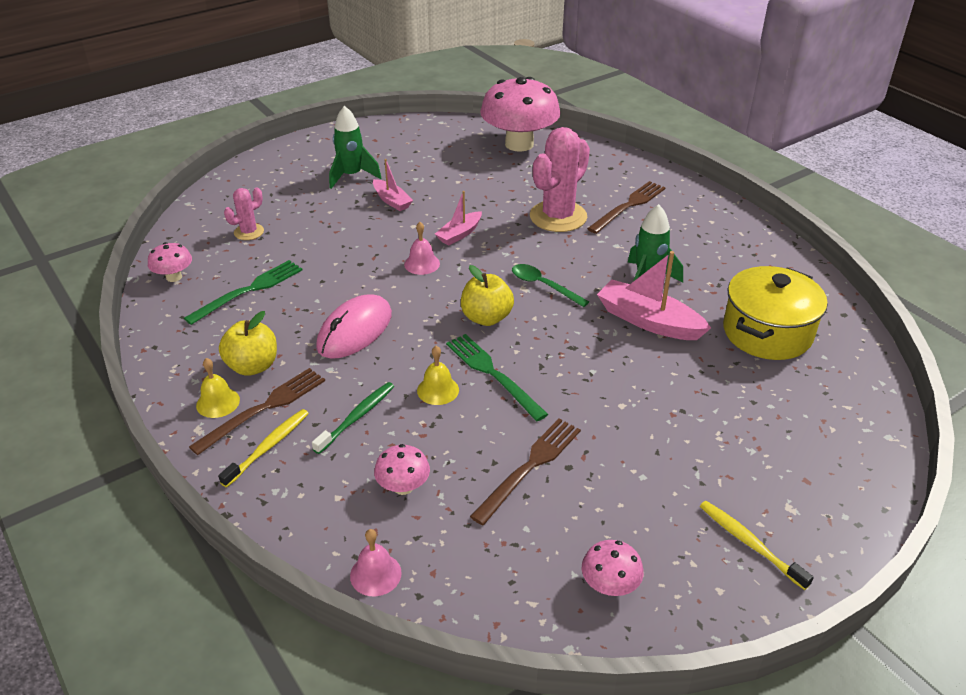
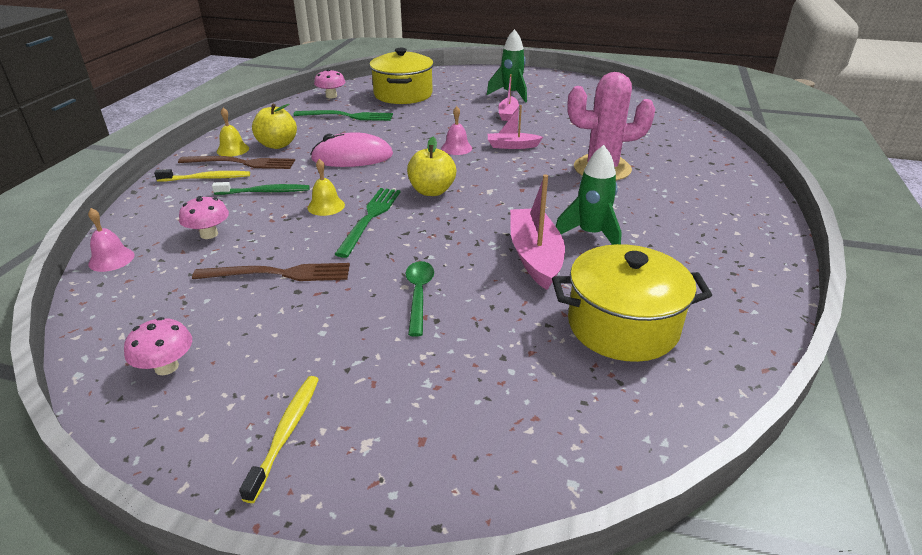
camera: 50 degrees right, 5 degrees down
(249, 232) = (403, 94): pink cactus -> yellow pot
(519, 144) = (661, 122): pink mushroom -> none
(543, 286) = (505, 196): green spoon -> green spoon (419, 295)
(628, 206) = (675, 189): brown fork -> none

